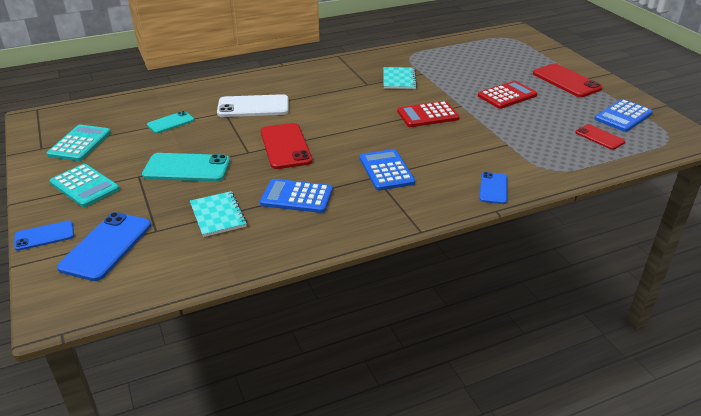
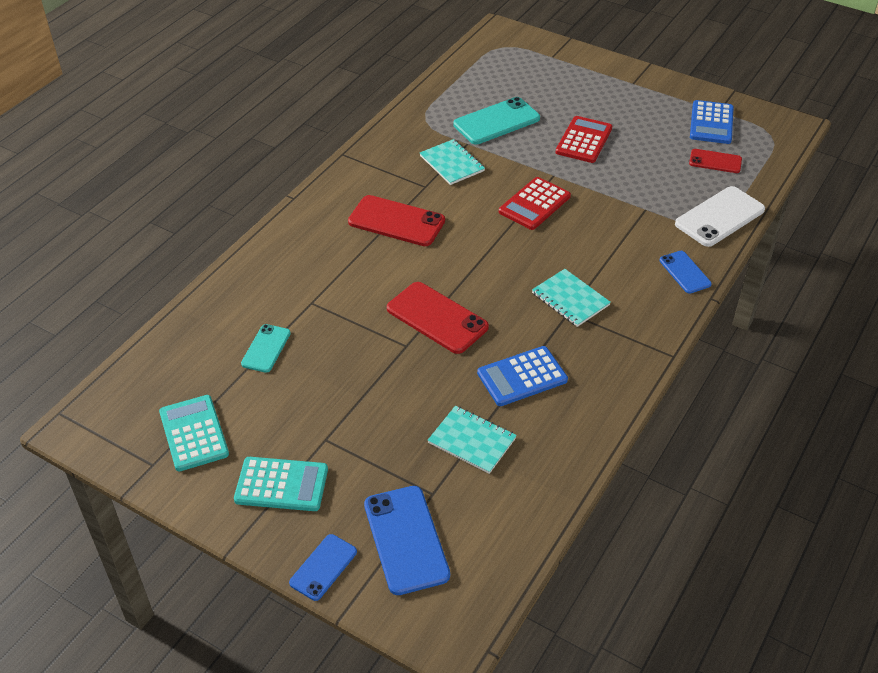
camera: 35 degrees left, 10 degrees up
(187, 168) = (366, 401): turquoise phone -> turquoise phone (496, 121)
(253, 107) = (335, 279): white phone -> white phone (719, 217)
(386, 170) = (570, 299): blue calculator -> turquoise notebook
(566, 81) = (620, 93): red phone -> red phone (396, 221)

